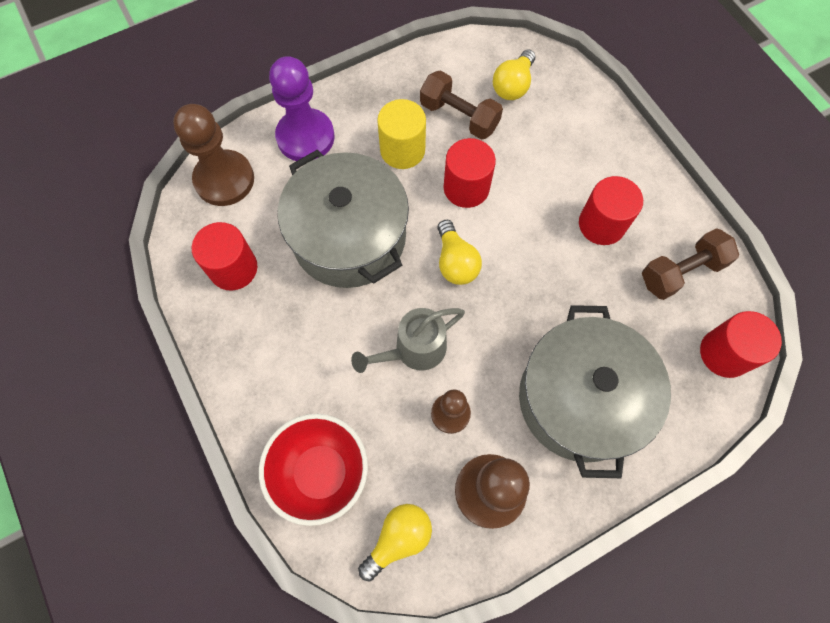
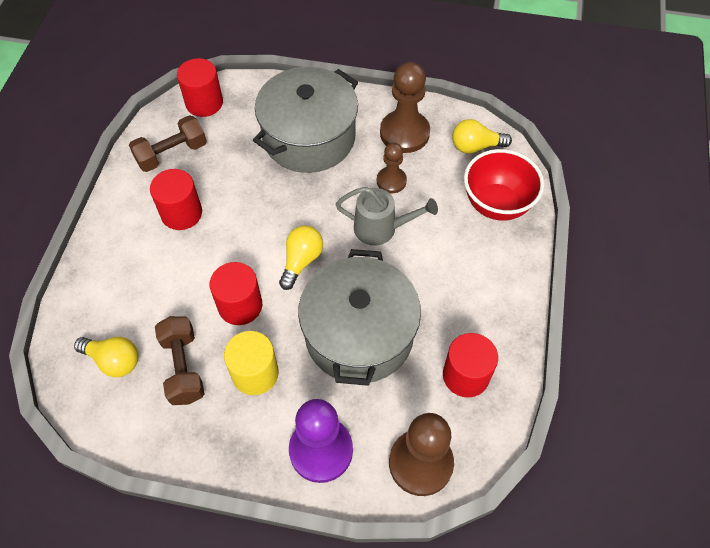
camera: 140 degrees left, 10 degrees down
(513, 85) = (113, 360): yellow light bulb -> yellow light bulb turned 45 degrees clockwise
(681, 272) = (171, 154): brown dumbbell -> brown dumbbell turned 45 degrees counterclockwise

